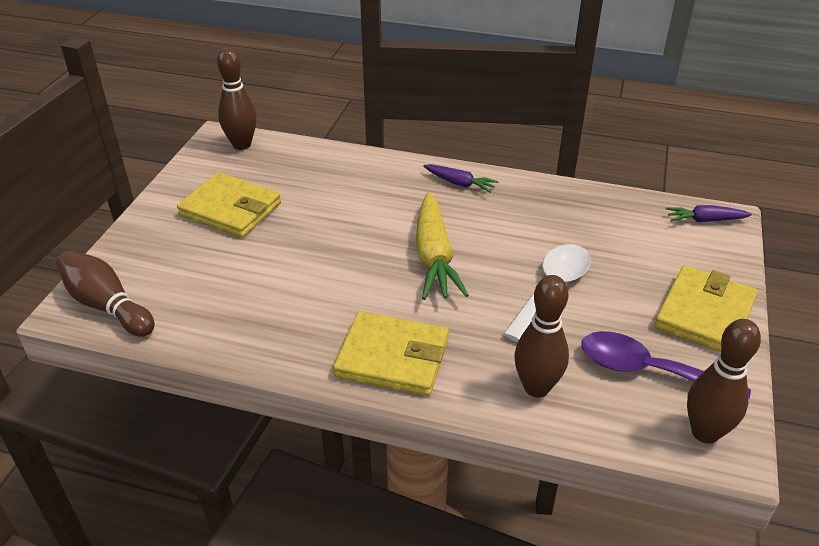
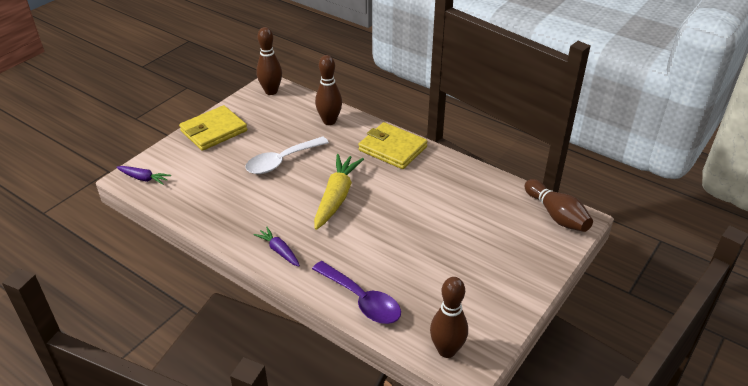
camera: 160 degrees left, 0 degrees up
(231, 209) = (467, 273): yellow wallet -> none
(648, 371) = (270, 115): purple spoon -> purple spoon (361, 300)

